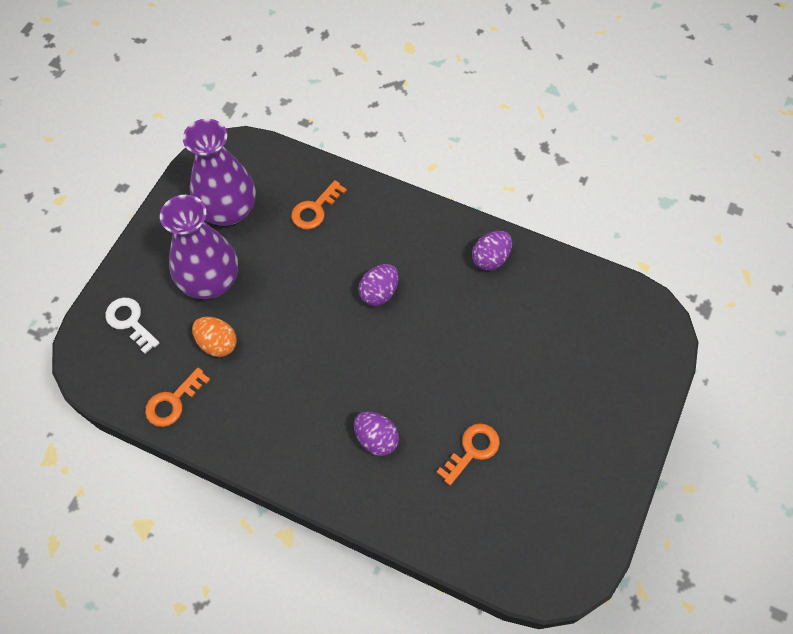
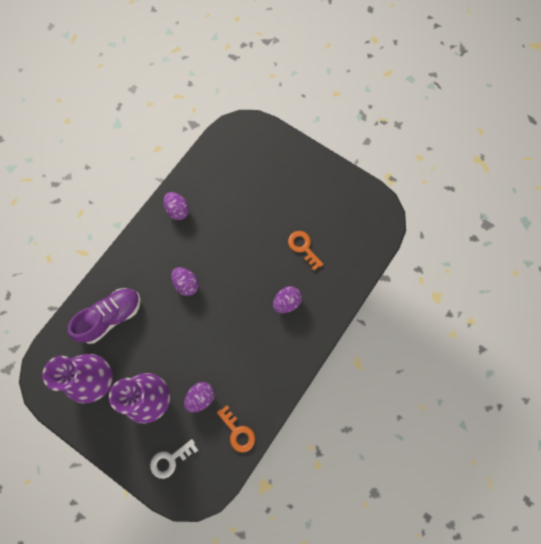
camera: 80 degrees left, 10 degrees up
(217, 343) = (200, 397): orange egg -> purple egg
(315, 209) = (111, 317): orange key -> purple shoe

